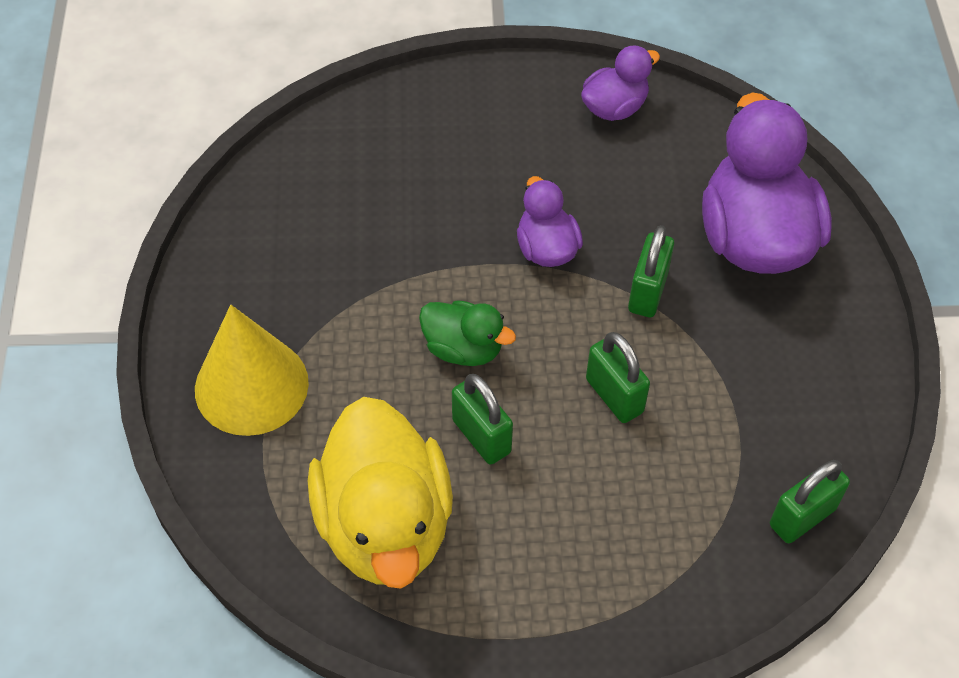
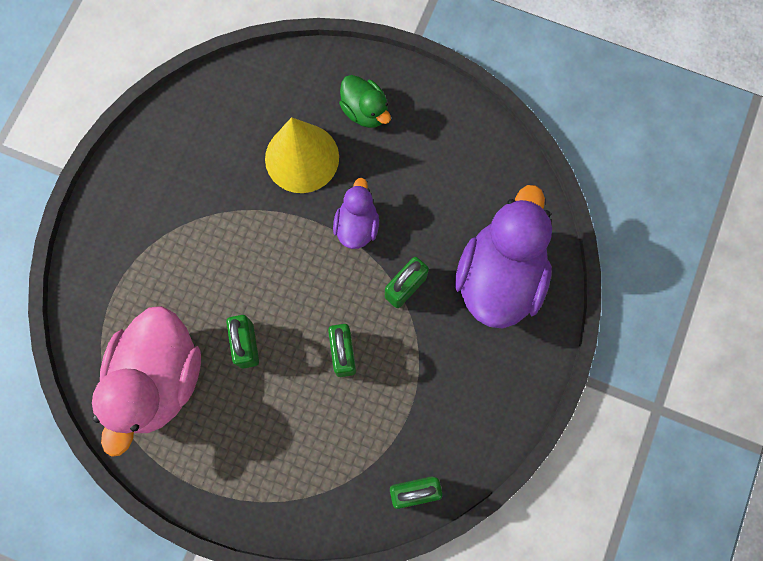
camera: 25 degrees right, 20 degrees up
(251, 386) = (125, 247): yellow cone -> yellow cone (302, 158)
(385, 525) = (160, 379): yellow duck -> pink duck
(463, 348) = (266, 277): green duck -> green duck (365, 111)
(614, 107) = (461, 132): purple duck -> none

